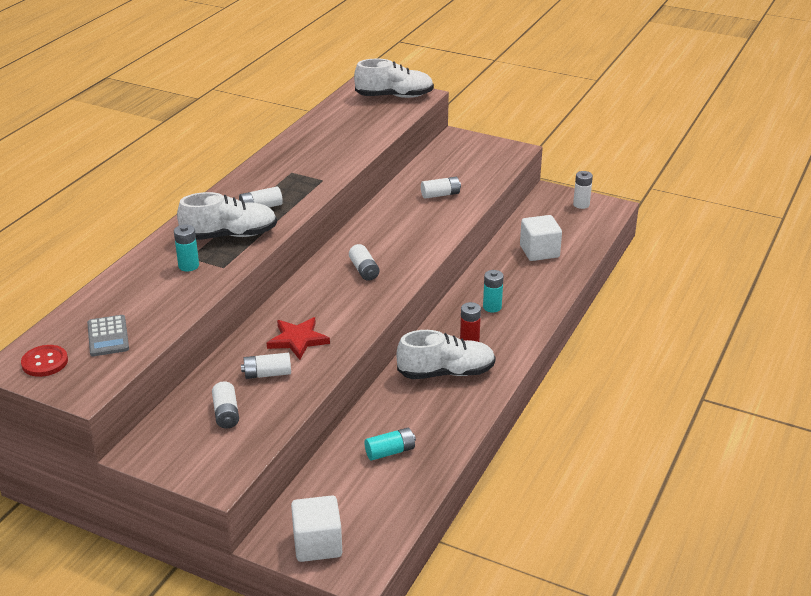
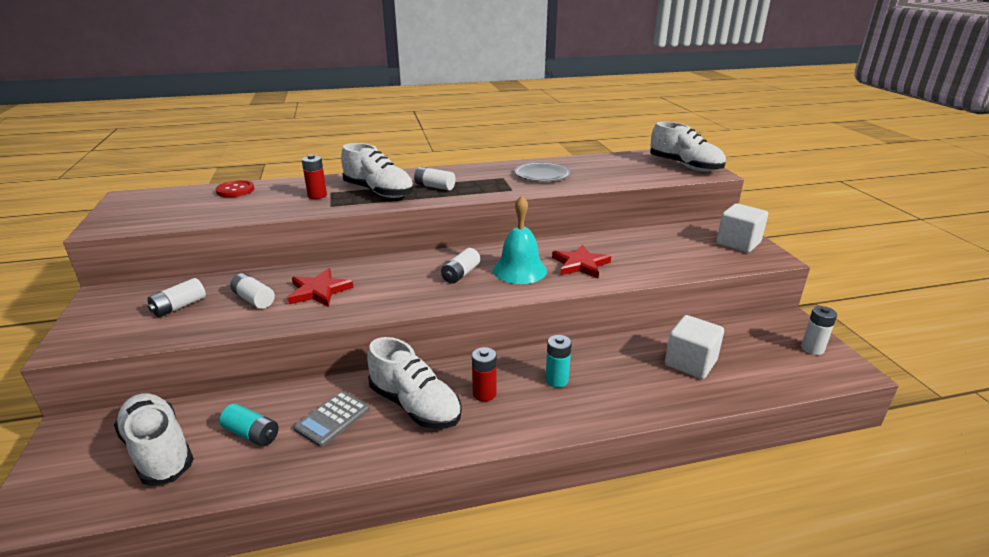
camera: 50 degrees right, 5 degrees down
(45, 362) = (138, 203): red button -> red button (235, 190)
(108, 336) = (189, 207): grey calculator -> grey calculator (332, 419)
(188, 266) = (317, 195): turquoise battery -> red battery
(314, 155) = (542, 175): none -> grey plate
(317, 544) = (69, 461): white cube -> white cube (738, 243)
(357, 499) = (158, 450): none -> white shoe
(394, 244) = (519, 270): none -> turquoise bell
(422, 218) = (580, 264): none -> red star
(440, 195) = (630, 256): white battery -> none

